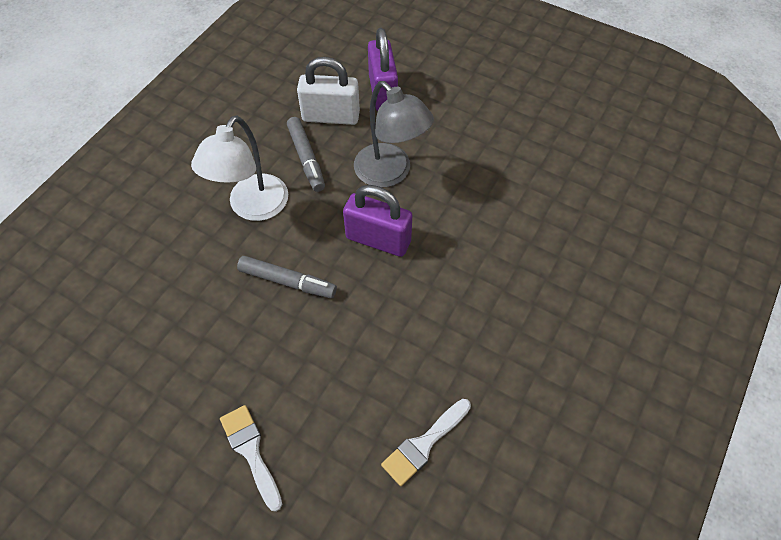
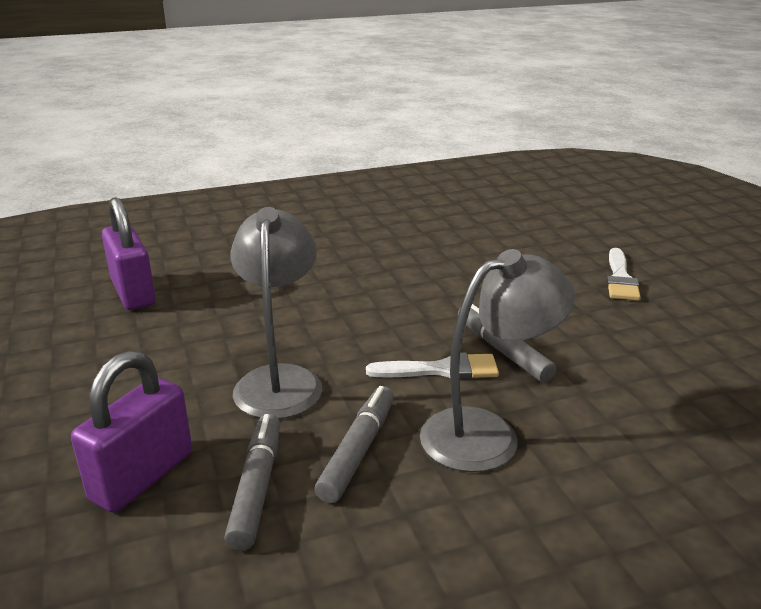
camera: 140 degrees left, 30 degrees down
(252, 207) = (487, 433): white lamp -> grey lamp
(331, 116) = (257, 487): white padlock -> grey marker
(378, 239) = (371, 337): purple padlock -> purple padlock (133, 293)
(424, 444) = (476, 236): white brush -> white brush (441, 370)

